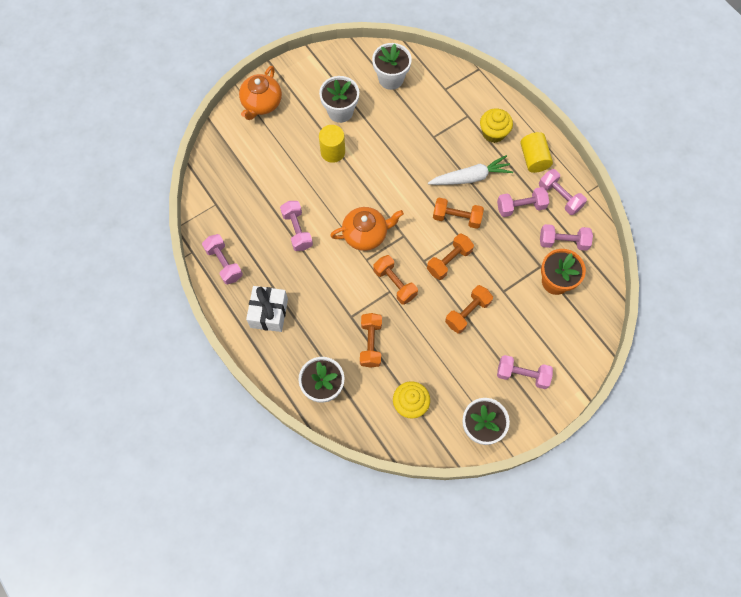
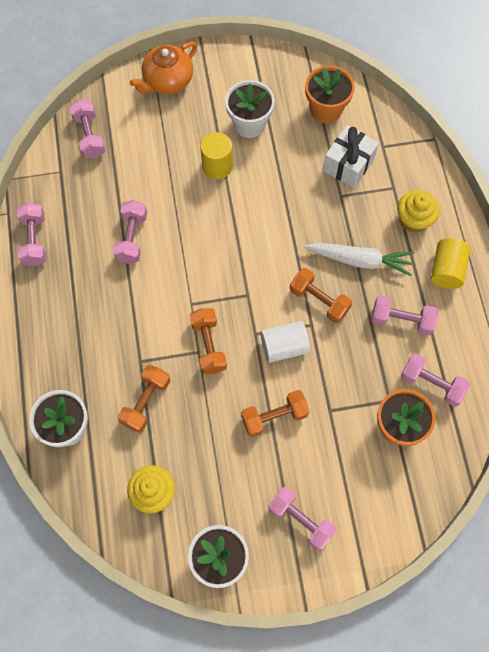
camera: 25 degrees right, 0 degrees up
(269, 313) = (53, 317): white gift -> white gift (348, 164)
(365, 234) = (205, 275): orange teapot -> none
(391, 79) = (326, 110): white flower pot -> orange flower pot
(449, 261) = (284, 347): orange dumbbell -> white cylinder
(559, 197) = (455, 328): pink dumbbell -> pink dumbbell (89, 136)

